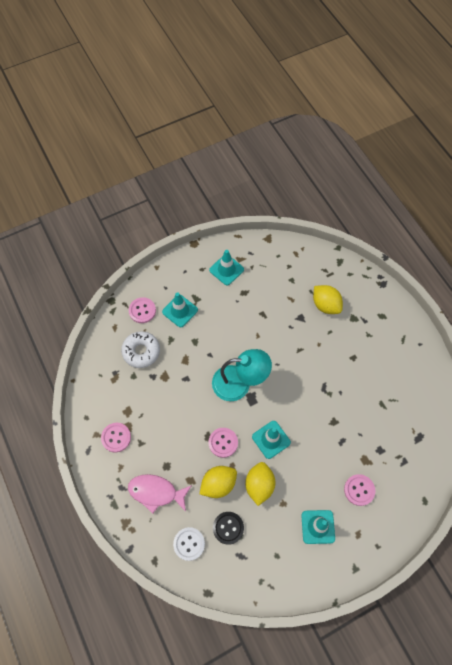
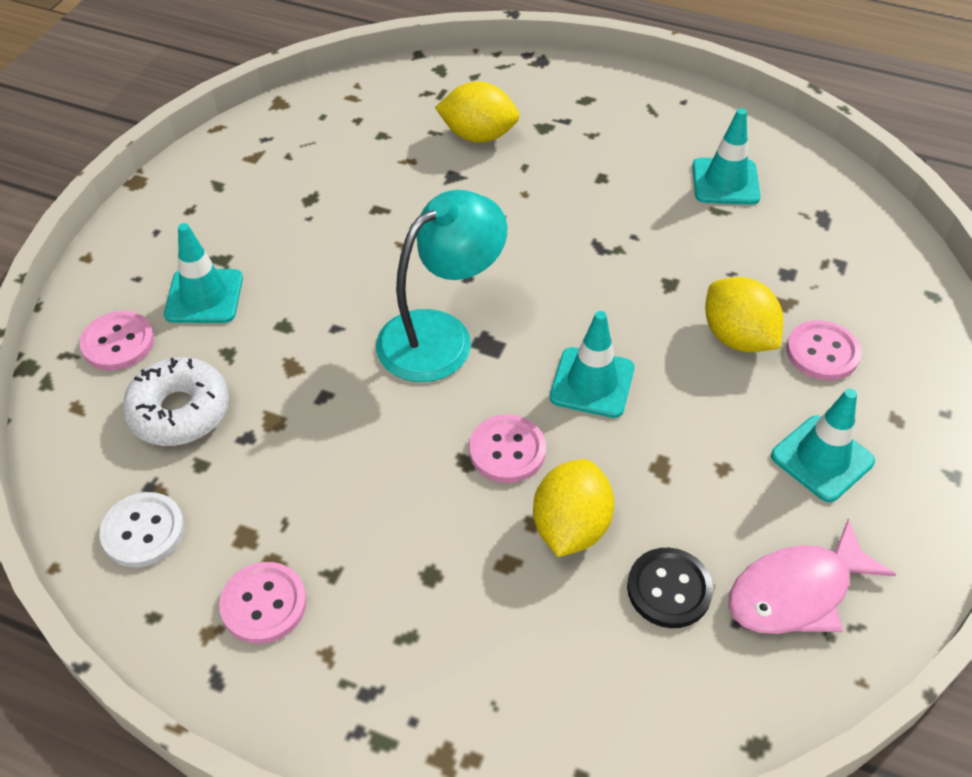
camera: 40 degrees left, 15 degrees down
(156, 492) = (456, 641): pink fish -> pink fish (796, 592)
(189, 544) = (623, 683): white button -> white button (143, 531)
(226, 270) = (242, 185): turquoise traffic cone -> turquoise traffic cone (725, 182)
(259, 485) = (649, 470): yellow lemon -> yellow lemon (737, 337)

